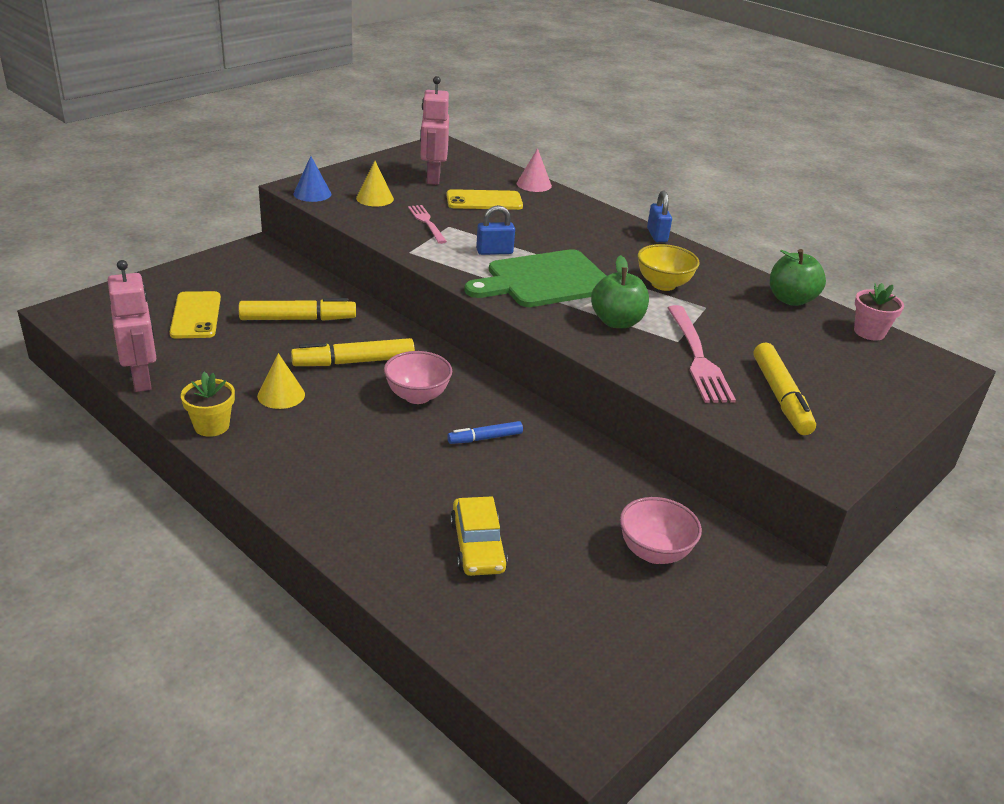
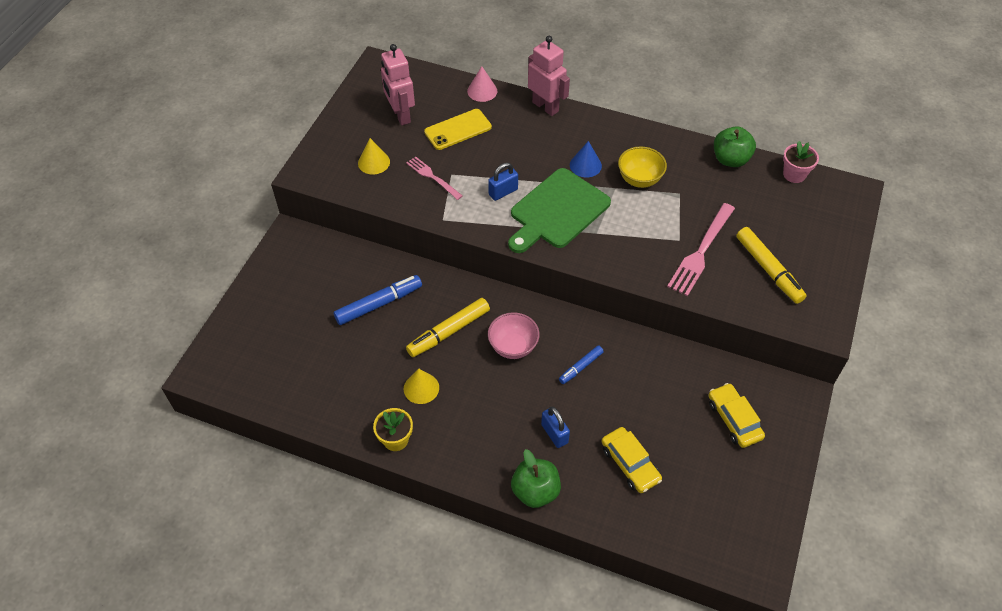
camera: 20 degrees left, 20 degrees up
(142, 379) = (314, 417): pink robot -> pink robot (545, 106)
(196, 315) = (301, 333): yellow phone -> none
(298, 319) = (379, 304): yellow marker -> blue marker
(312, 194) = (321, 177): blue cone -> blue cone (585, 165)
(617, 322) = (630, 237): green apple -> green apple (535, 491)
(654, 552) = (734, 419): pink bowl -> yellow car
(657, 235) = (605, 120): blue padlock -> blue padlock (554, 433)
(698, 358) = (701, 252): pink fork -> pink fork turned 60 degrees clockwise

